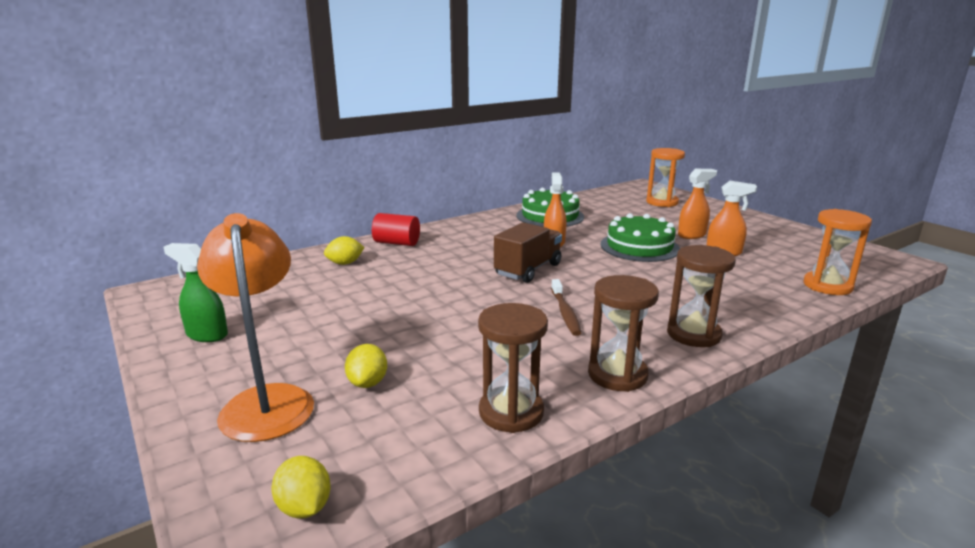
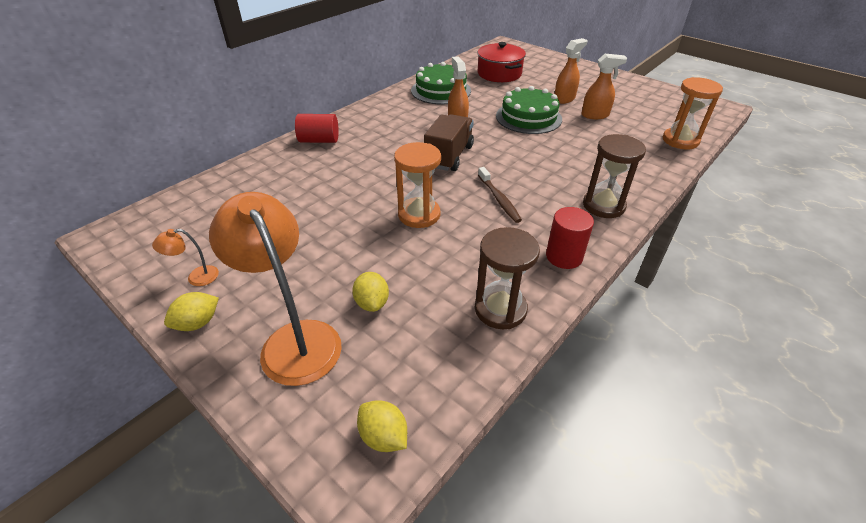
camera: 15 degrees left, 20 degrees up
(206, 335) = (196, 277): green spray bottle -> orange lamp
(345, 263) = (283, 172): yellow lemon -> yellow lemon (198, 323)
(617, 375) = (564, 256): brown hourglass -> red cylinder
(624, 208) = (499, 74): none -> red pot
(662, 202) = (527, 63): orange hourglass -> orange hourglass (419, 215)

